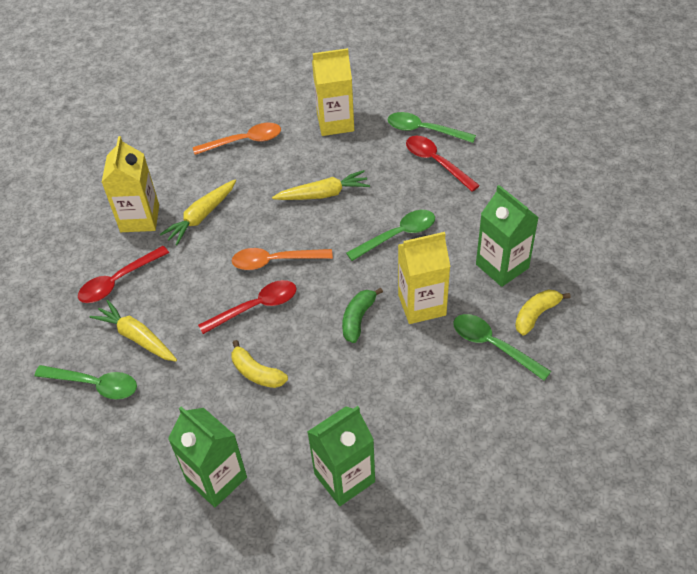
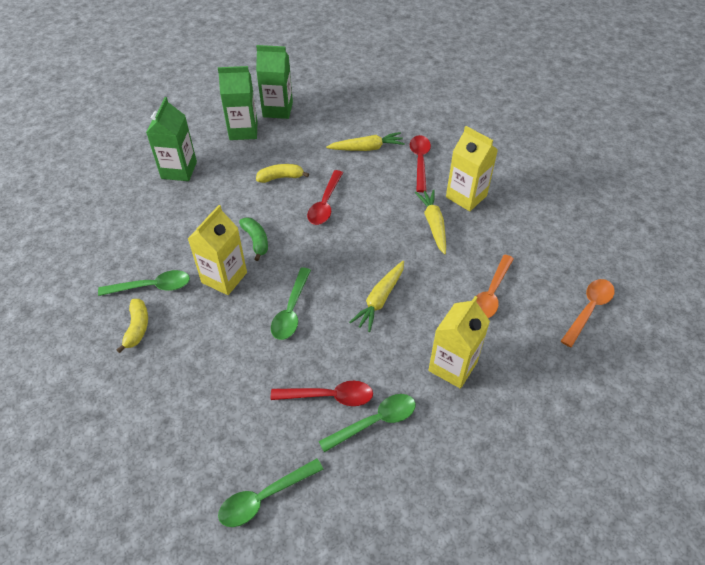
camera: 130 degrees right, 0 degrees up
(95, 384) = (355, 120): green spoon -> green spoon (264, 497)
(275, 261) = (349, 234): orange spoon -> orange spoon (589, 309)
(502, 266) = (192, 345): green carton -> green carton (277, 109)

